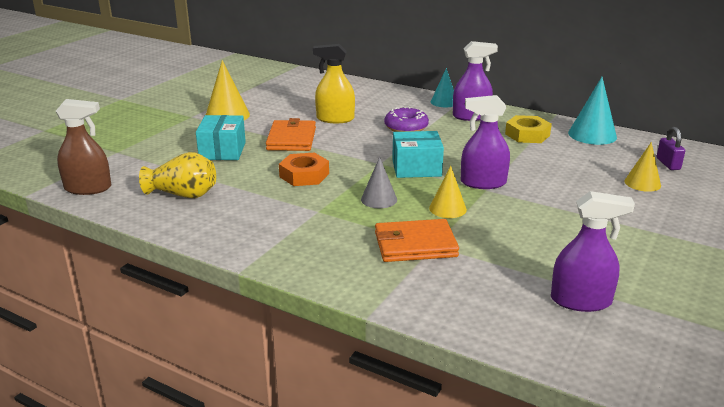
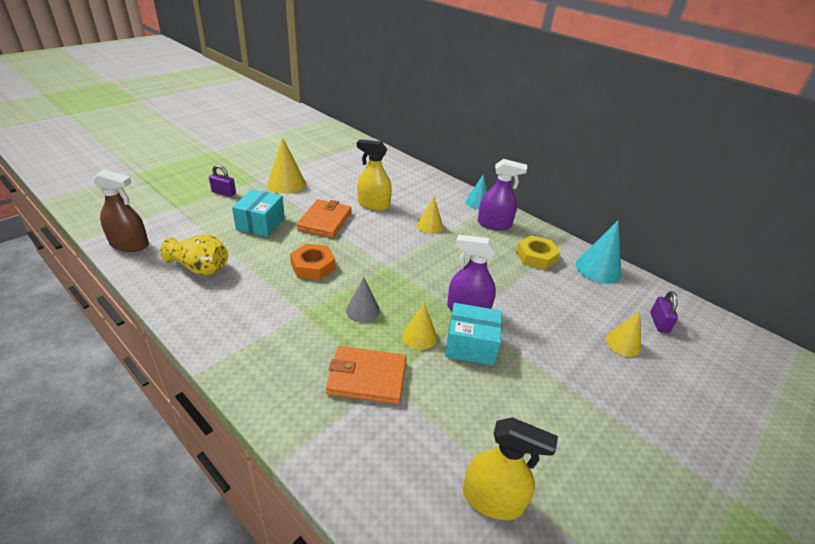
camera: 10 degrees right, 10 degrees up
(161, 132) = (224, 193): none -> purple padlock
(406, 127) = (430, 226): purple donut -> yellow cone
(416, 168) = (415, 278): turquoise box -> turquoise box (471, 345)
(580, 301) = (492, 499): purple spray bottle -> yellow spray bottle

